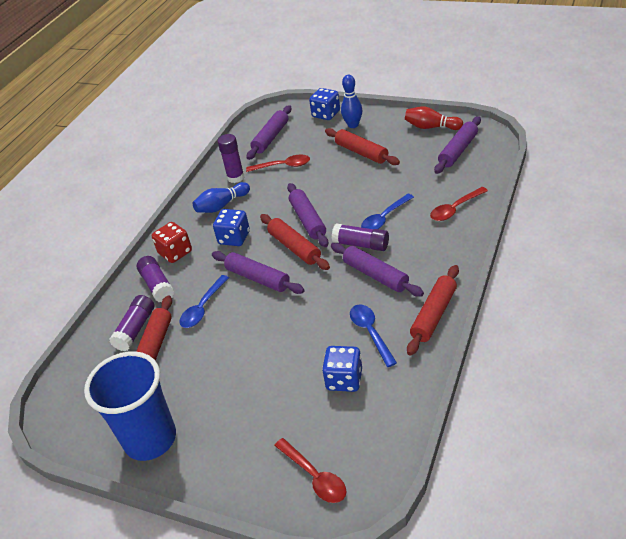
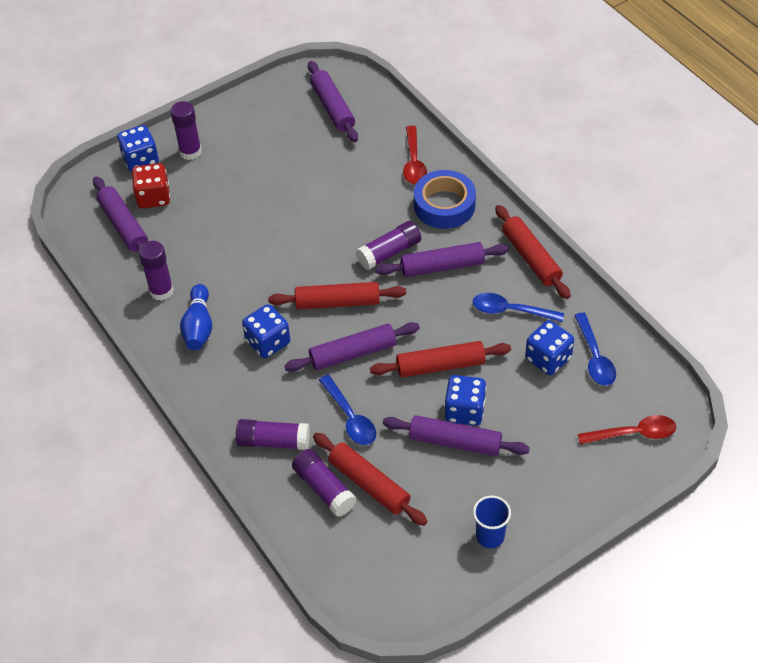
camera: 60 degrees left, 10 degrees up
(150, 439) = (490, 536): blue cup -> blue cup, size x0.47
(175, 253) = (235, 403): red dice -> red dice (153, 197)
(254, 361) = (464, 411): none -> blue dice
(283, 166) = (191, 243): red spoon -> none
(308, 220) = (307, 271): purple rolling pin -> purple rolling pin (455, 442)
(353, 125) = (190, 152): blue bowling pin -> purple glue stick
(361, 152) = (247, 172): red rolling pin -> red rolling pin (440, 365)
(384, 218) = (370, 215): blue spoon -> blue spoon (594, 357)
(431, 127) = (271, 101): red bowling pin -> none
(433, 244) = (444, 205): none -> blue tape

